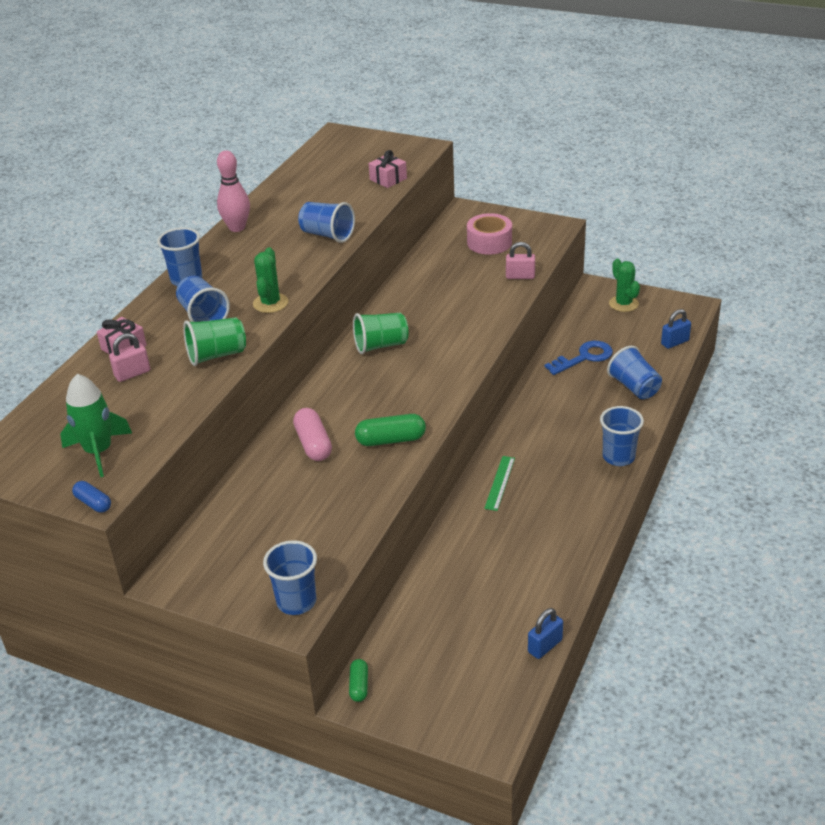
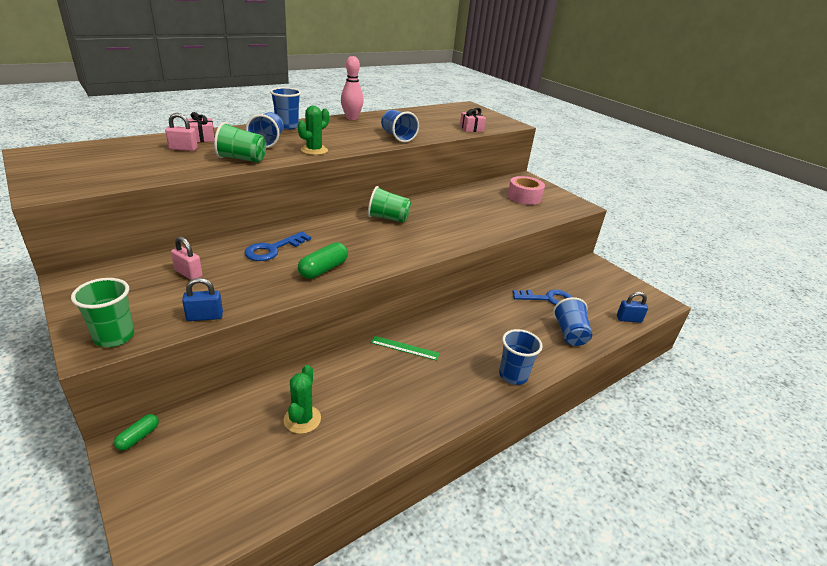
camera: 25 degrees right, 5 degrees down
(93, 503) = (36, 192): blue capsule -> none
(99, 452) = (93, 172): green rocket -> none
(296, 601) = (114, 337): blue cup -> green cup
(313, 444) = (273, 249): pink capsule -> blue key
(391, 440) = (323, 269): green capsule -> green capsule turned 75 degrees counterclockwise
(500, 483) = (405, 348): green ruler -> green ruler turned 60 degrees clockwise
(520, 276) = (526, 220): pink padlock -> pink padlock (188, 273)
(545, 646) = (302, 495): blue padlock -> blue padlock (205, 317)
(623, 304) = (607, 280): green cactus -> green cactus (302, 419)

